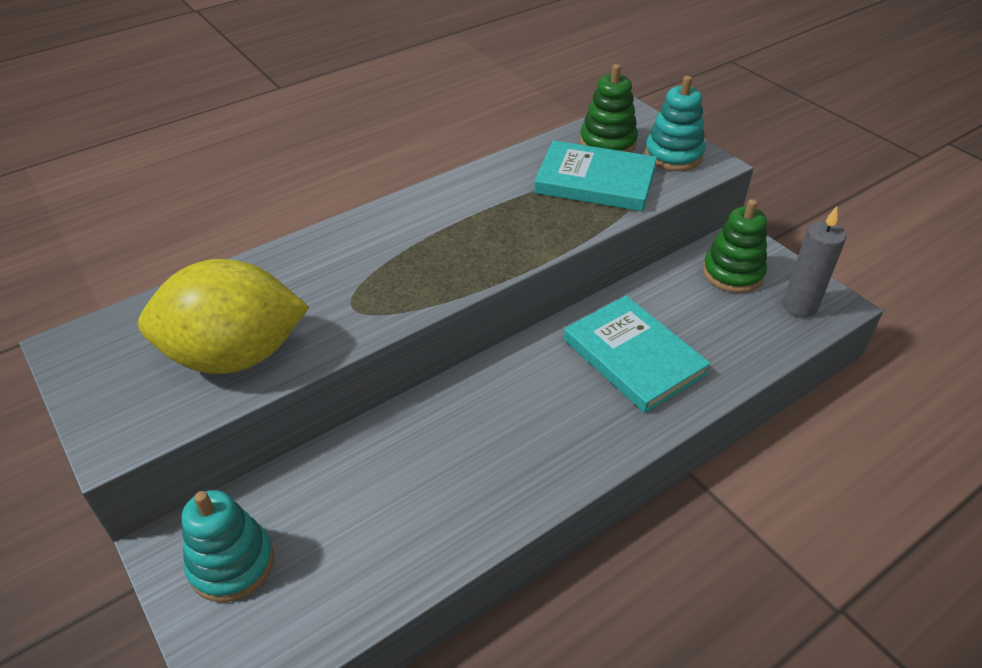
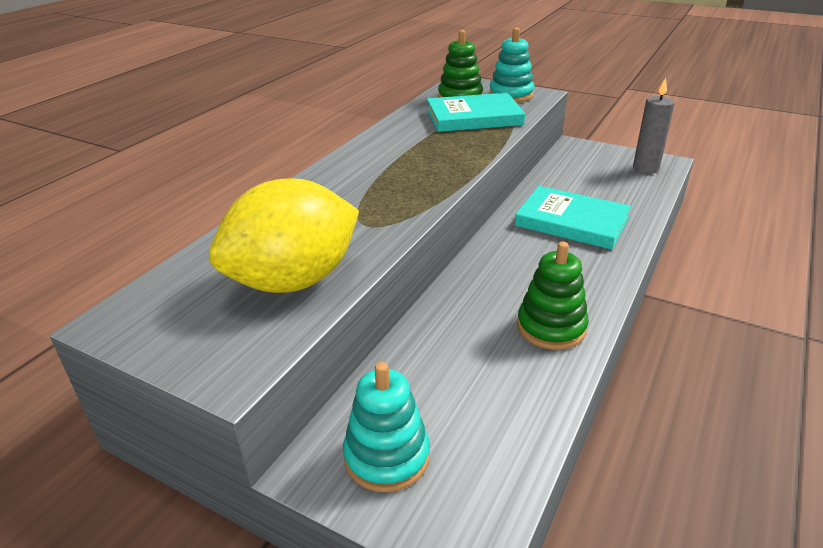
camera: 25 degrees left, 10 degrees down
(732, 273) = (588, 162): green stacking toy -> green stacking toy (551, 327)

